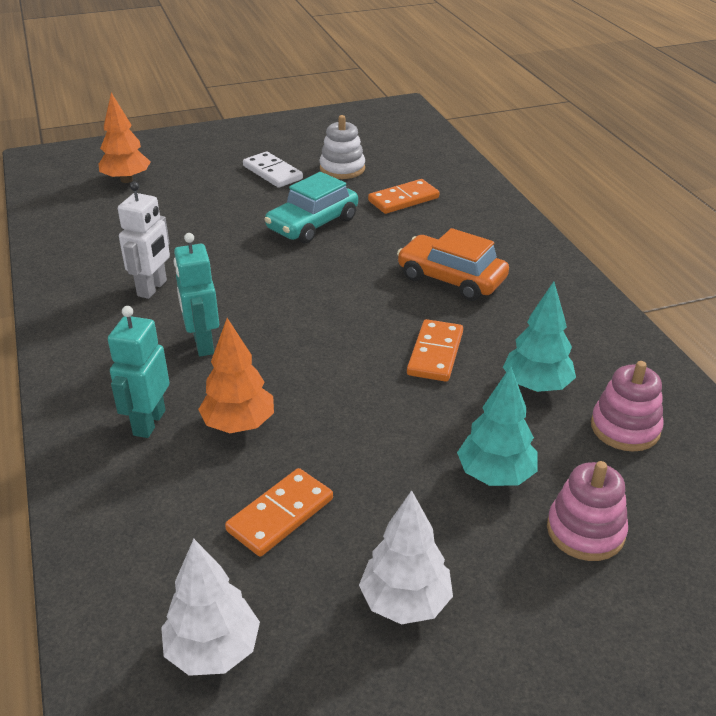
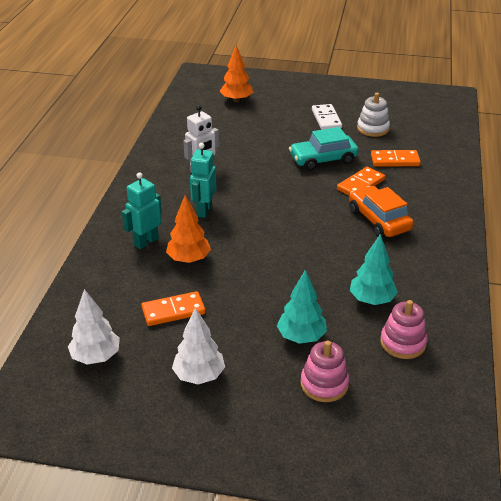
camera: 30 degrees right, 0 degrees up
(435, 353) = (328, 260): orange domino -> orange domino (360, 184)

